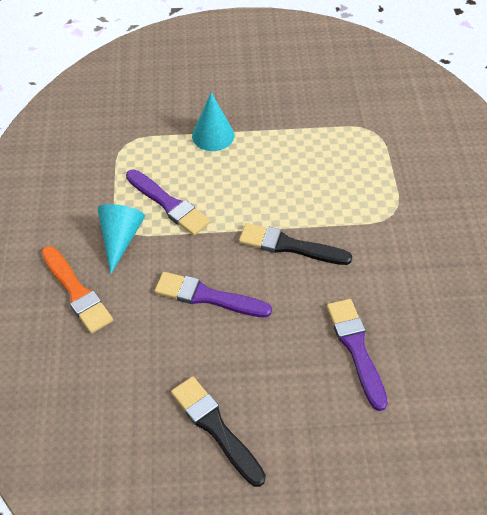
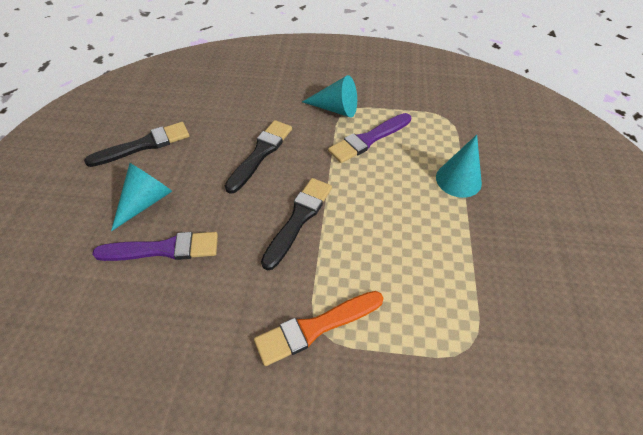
camera: 100 degrees right, 0 degrees up
(76, 292) = (290, 85): orange brush -> orange brush (315, 327)
(207, 296) = (260, 153): purple brush -> black brush
(303, 388) = (146, 202): none -> turquoise cone

